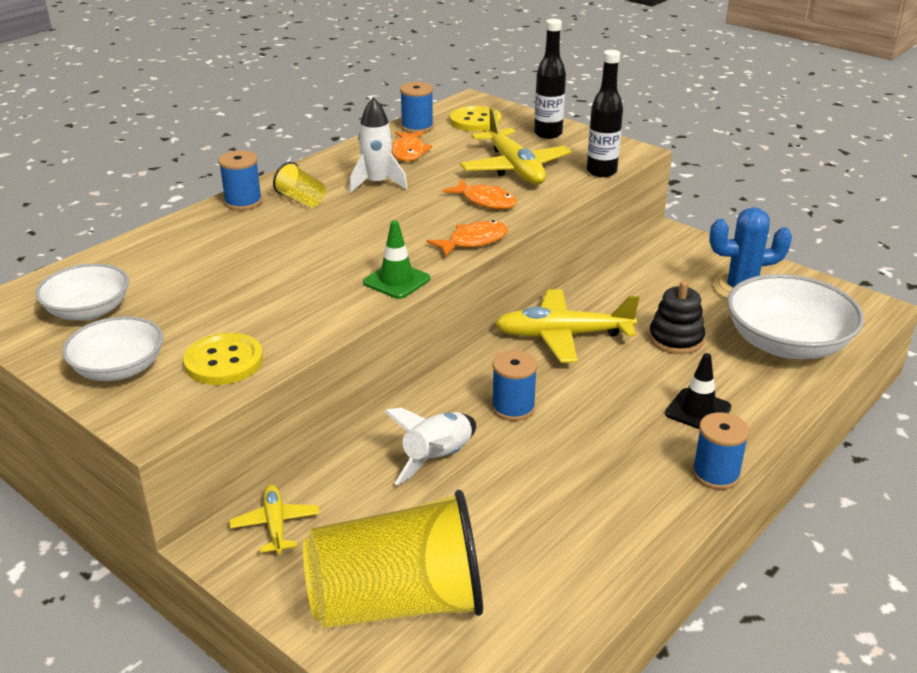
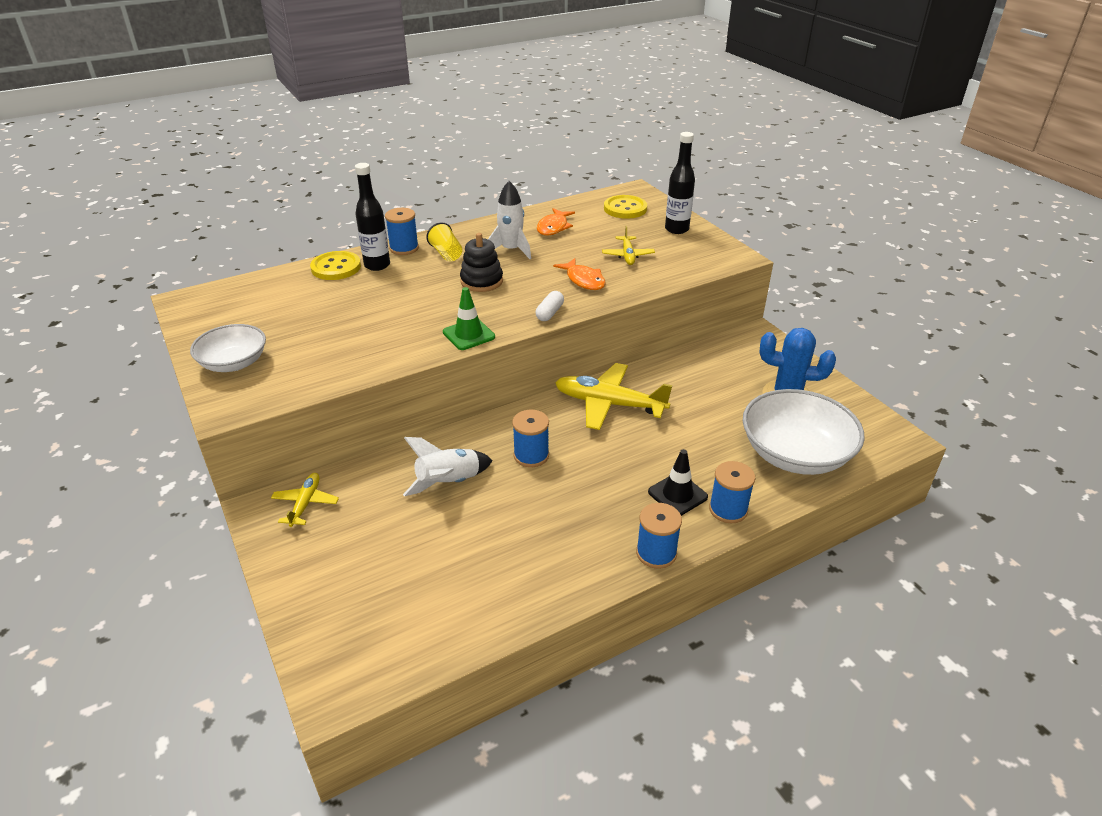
camera: 20 degrees right, 5 degrees up
(88, 311) = (244, 314): white bowl -> none
(224, 361) = (304, 373): yellow button -> yellow button (336, 267)
(398, 602) = (350, 587): yellow cup -> none
(417, 127) = (575, 207): blue spool -> blue spool (728, 509)
(473, 241) = (549, 313): orange fish -> white capsule
(515, 168) = (628, 255): yellow plane -> yellow plane, size x0.54
(601, 172) = (697, 271): black bottle -> black bottle (377, 265)
(676, 339) = (700, 428): black stacking toy -> black stacking toy (481, 281)

